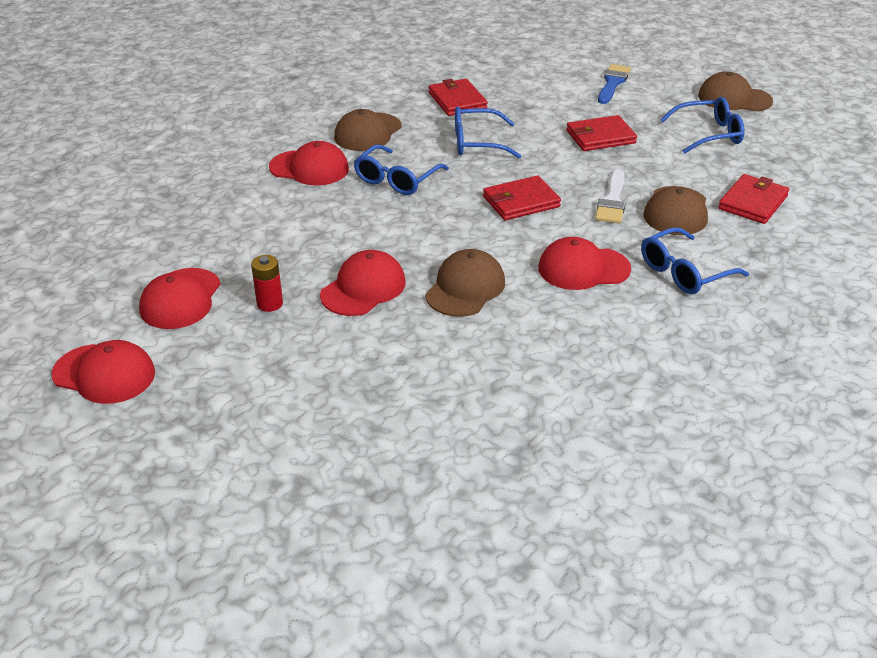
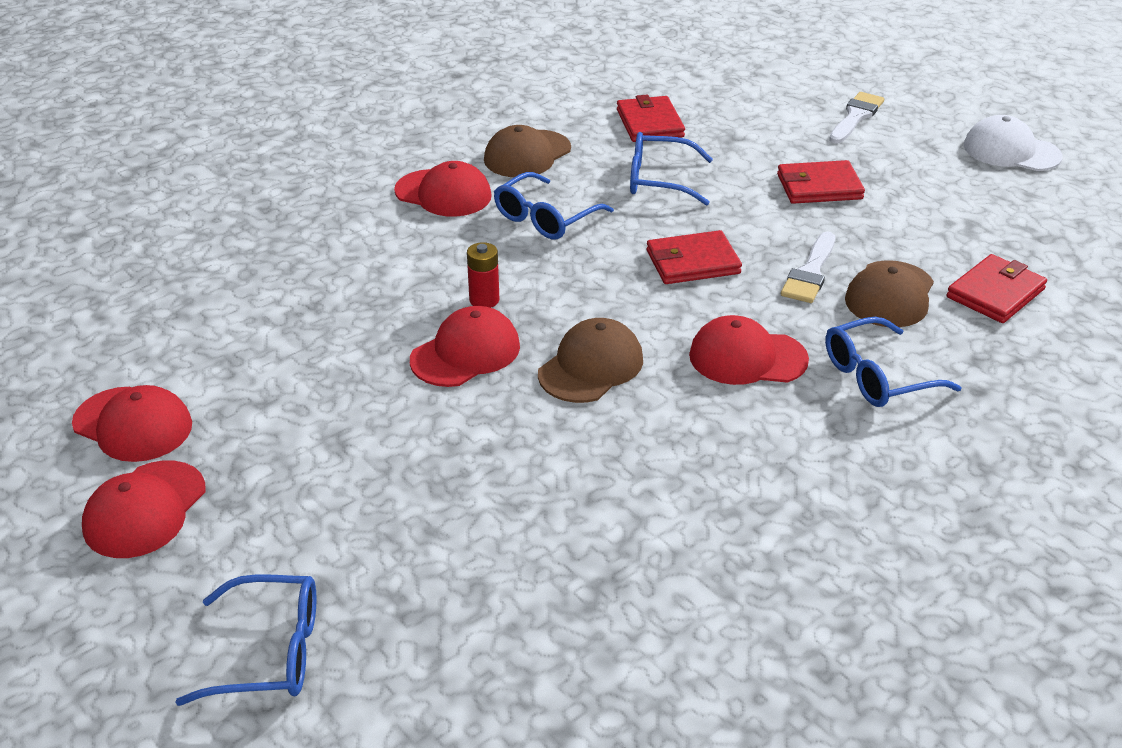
camera: 10 degrees right, 0 degrees up
(180, 299) = (246, 342): red cap -> red cap (145, 510)
(270, 304) = (348, 360): red battery -> red battery (484, 300)
(613, 83) = (856, 116): blue brush -> white brush
(708, 134) = (962, 196): blue glasses -> blue glasses (268, 652)
(734, 98) = (1011, 151): brown cap -> white cap

